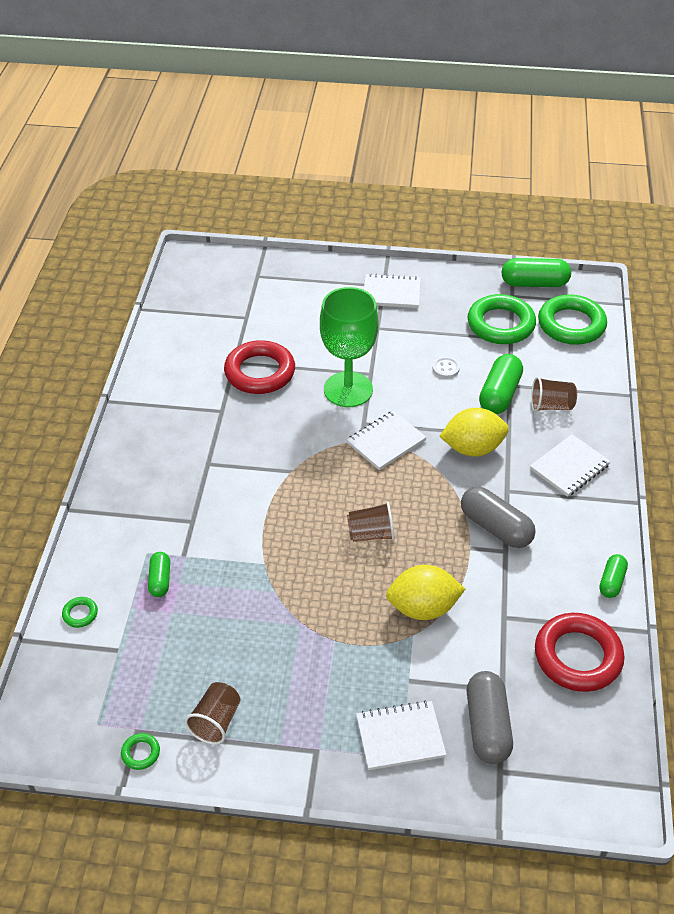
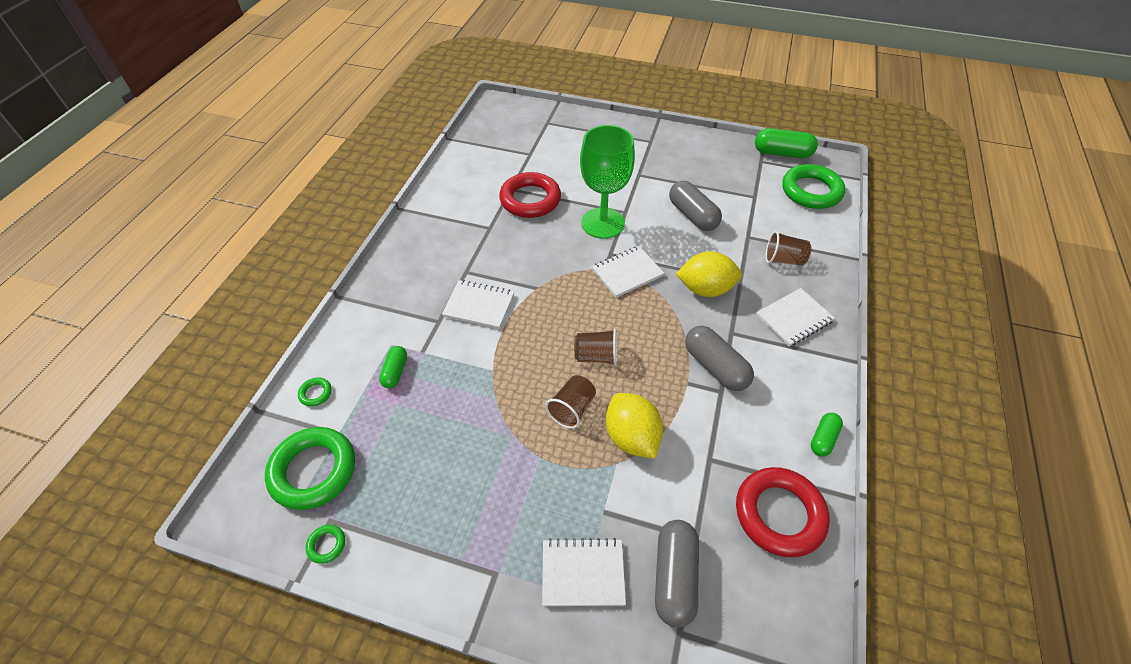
camera: 10 degrees right, 5 degrees up
(216, 721) = (406, 523): brown cup -> brown cup (572, 409)
(391, 293) = (656, 148): white notebook -> white notebook (479, 305)
(423, 608) = (631, 437): yellow lemon -> yellow lemon turned 60 degrees clockwise
(445, 368) = (692, 215): white button -> grey capsule
(499, 394) = (737, 244): green capsule -> none
(500, 324) = (747, 184): green ring -> green ring (313, 471)

